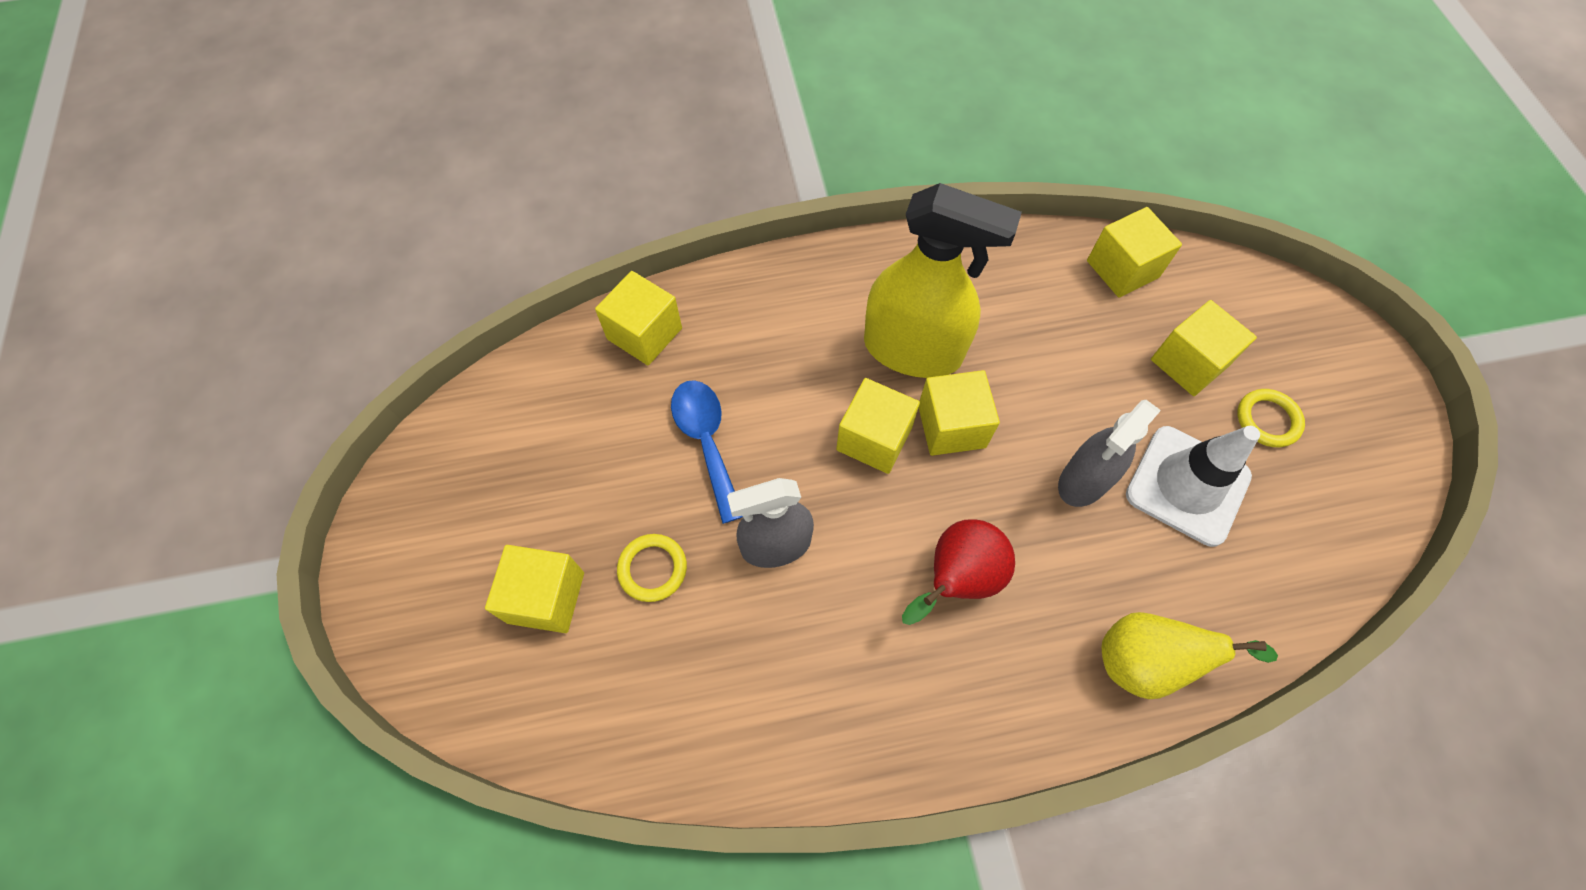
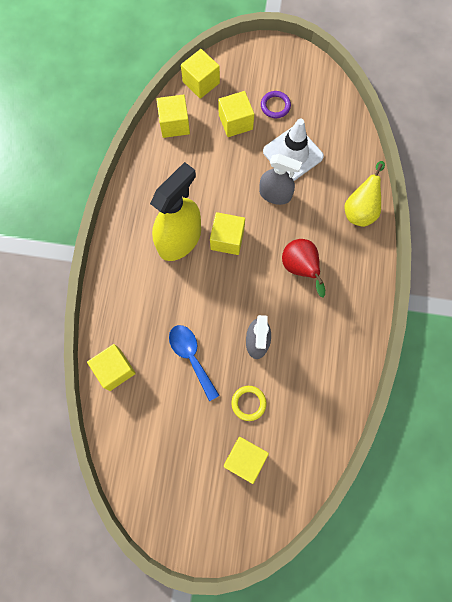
camera: 70 degrees left, 10 degrees up
(706, 441) = (191, 357): blue spoon -> blue spoon turned 60 degrees clockwise
(874, 439) = (220, 277): yellow cube -> yellow cube (201, 82)
(1084, 480) = (275, 194): grey spray bottle -> grey spray bottle turned 45 degrees counterclockwise
(1267, 420) = (275, 106): yellow ring -> purple ring

